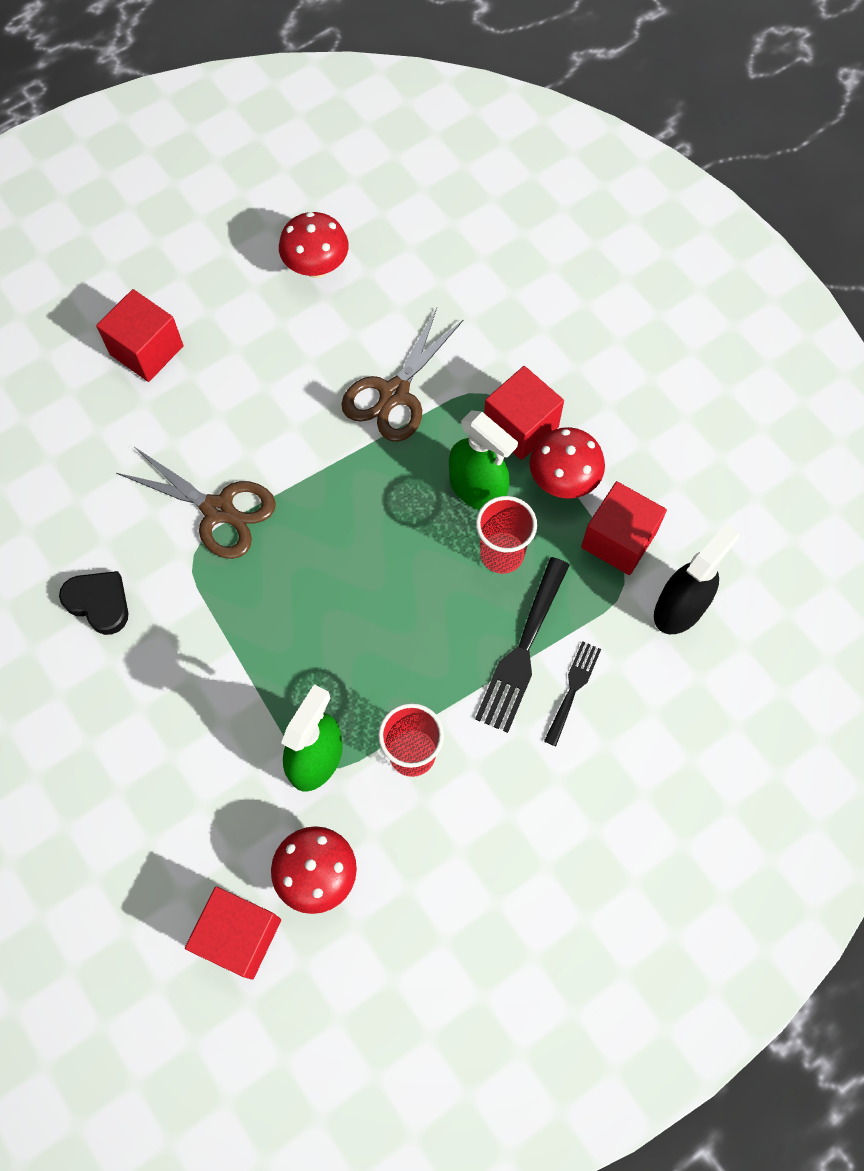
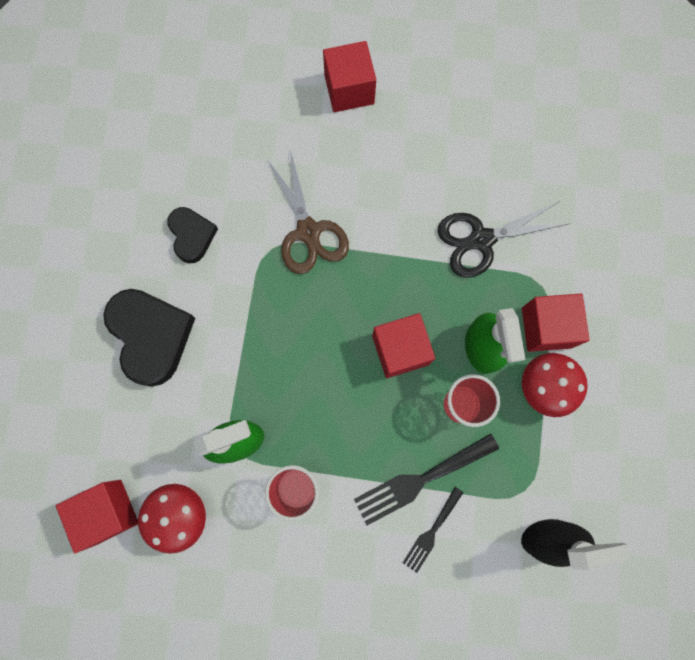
camera: 40 degrees right, 10 degrees up
(138, 731) = (151, 336): none -> black heart
(316, 267) = (502, 112): red mushroom -> none
(394, 394) = (481, 240): brown scissors -> black scissors
(573, 689) = (431, 532): black fork -> black fork turned 150 degrees clockwise
(618, 540) = (546, 458): red cube -> red cube (400, 350)

